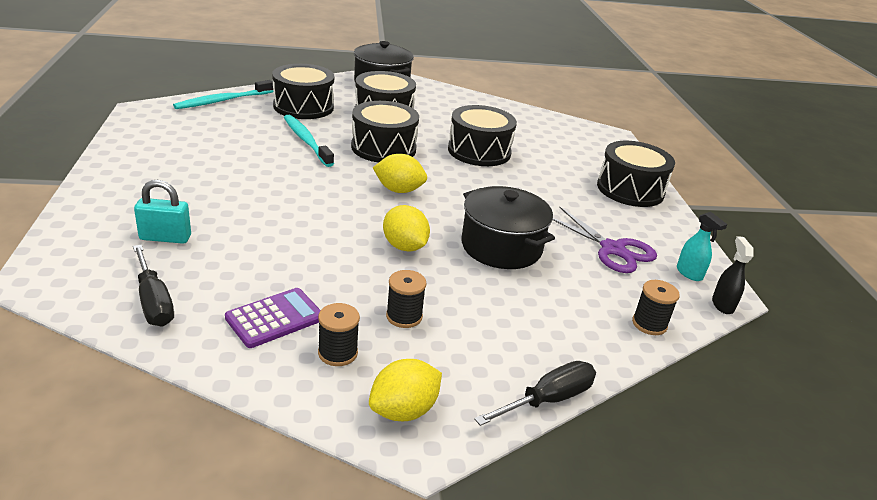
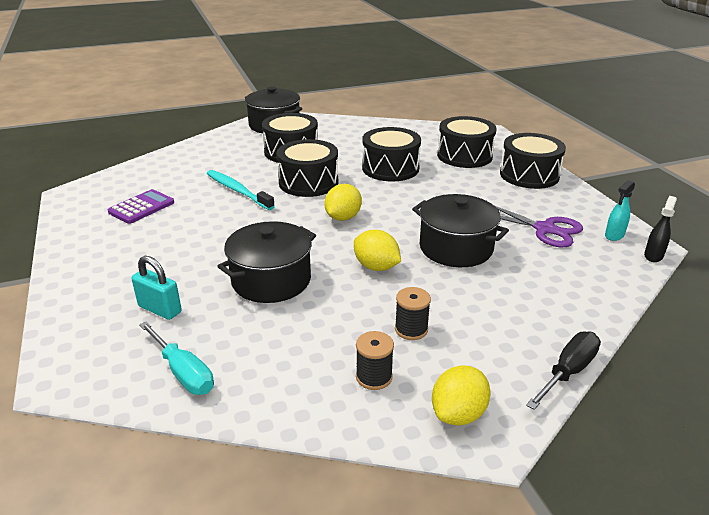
camera: 10 degrees left, 0 degrees up
(153, 301) = (183, 372): black screwdriver -> turquoise screwdriver
(165, 237) = (160, 309): turquoise padlock -> turquoise padlock turned 45 degrees clockwise
(223, 101) = (141, 169): turquoise toothbrush -> none
(275, 318) = (301, 360): purple calculator -> purple calculator (141, 207)
(289, 235) = (271, 280): none -> black pot
(303, 107) = (217, 160): black drum -> black drum (464, 156)
(399, 190) = (343, 217): yellow lemon -> yellow lemon turned 60 degrees counterclockwise
(649, 324) = (608, 286): black spool -> none
(689, 273) = (614, 235): turquoise spray bottle -> turquoise spray bottle turned 90 degrees clockwise
(722, 305) = (653, 256): black spray bottle -> black spray bottle turned 45 degrees clockwise

